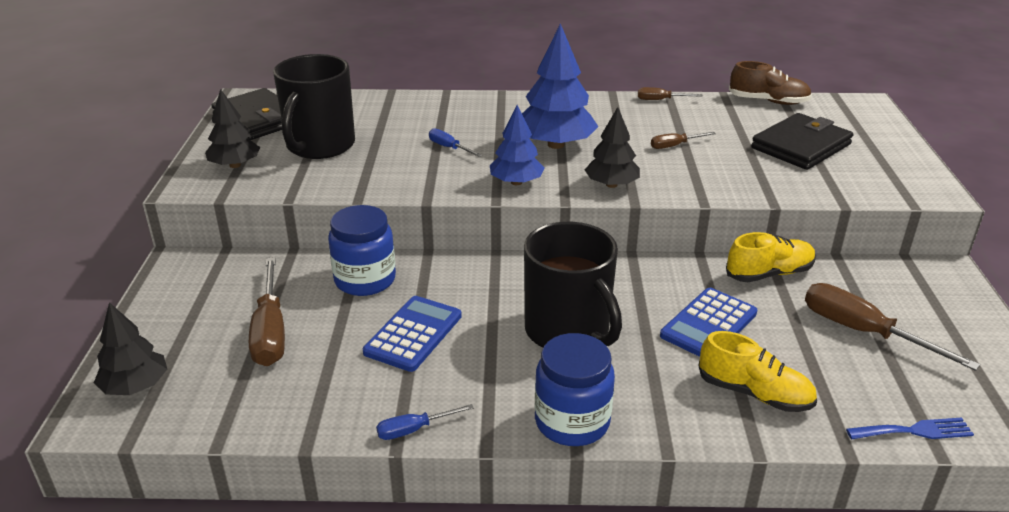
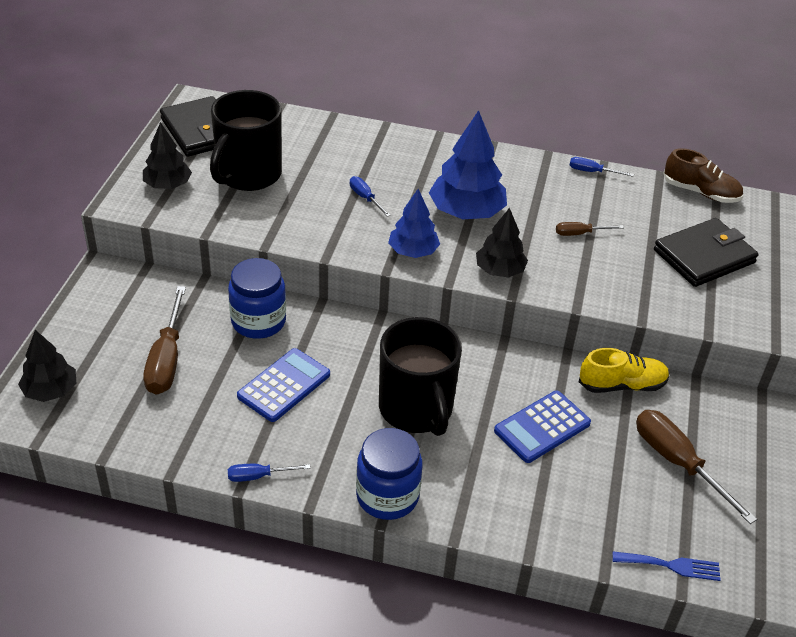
camera: 10 degrees right, 10 degrees up
(660, 100) = (592, 172): brown screwdriver -> blue screwdriver
(754, 393) = (551, 502): yellow shoe -> none

